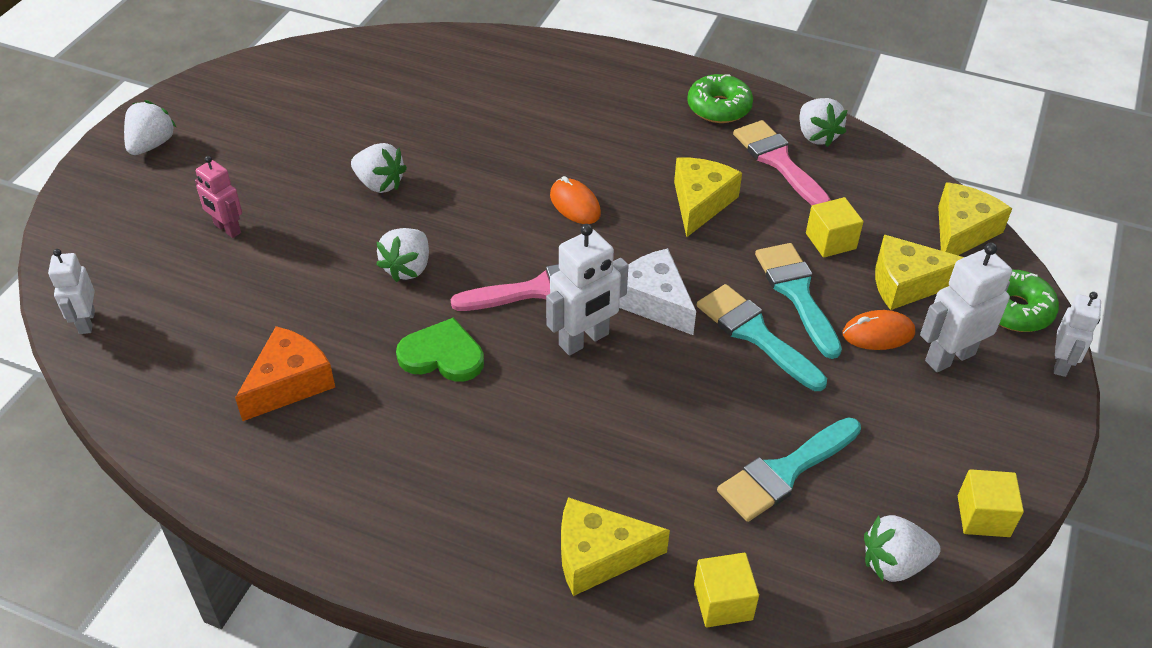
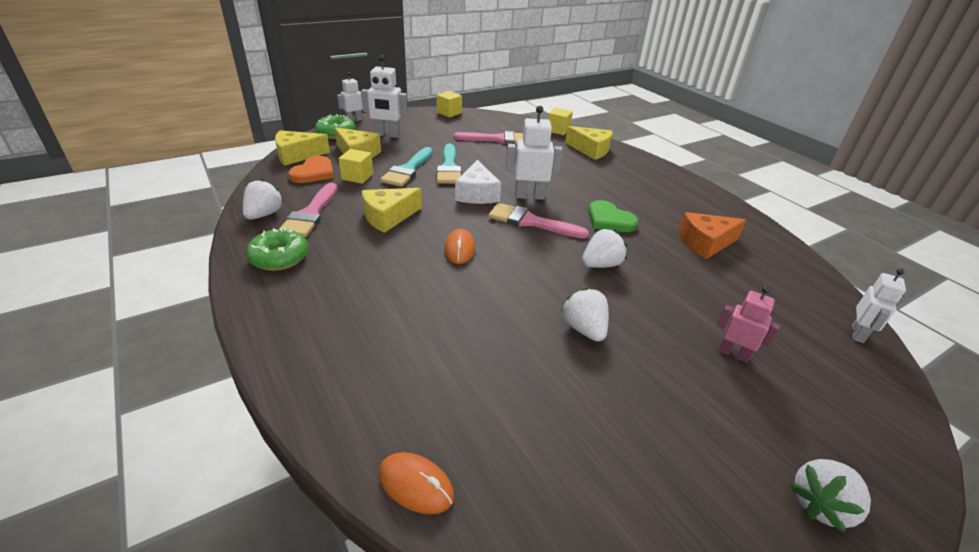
camera: 145 degrees left, 10 degrees down
(227, 229) = (733, 354): pink robot -> pink robot turned 45 degrees counterclockwise
(785, 472) = (497, 139): turquoise brush -> pink brush
(878, 334) = (400, 149): orange mouse -> orange mouse (416, 485)
(886, 216) = (314, 173): none -> orange heart
(894, 564) = (492, 117): white strawberry -> none

